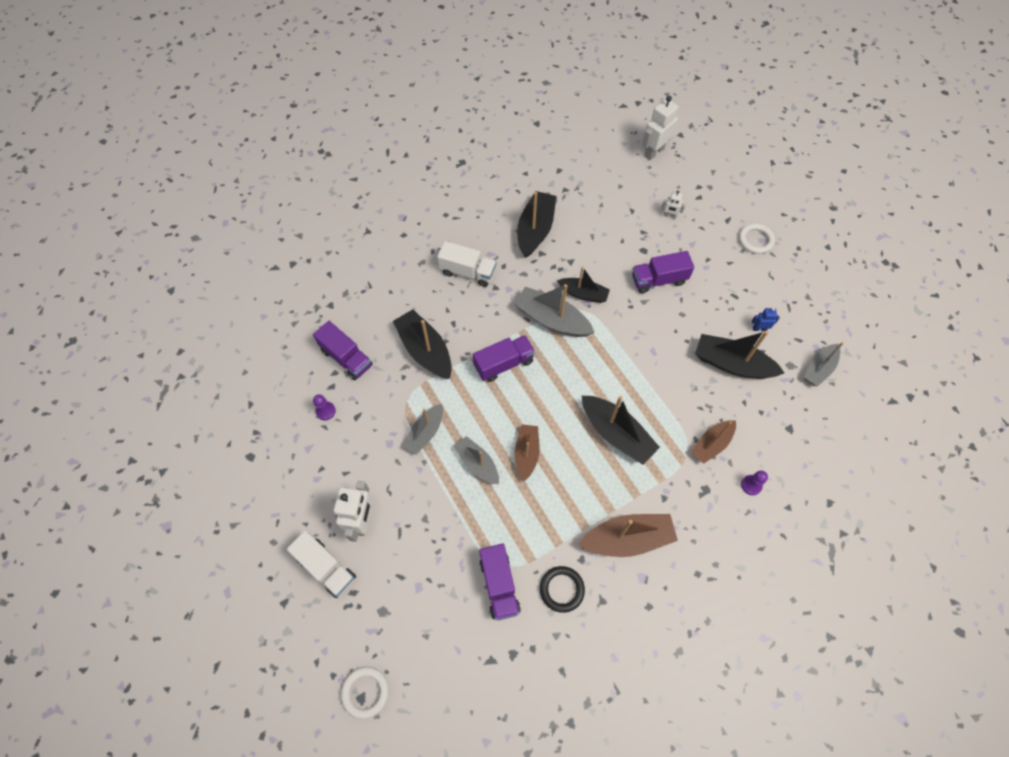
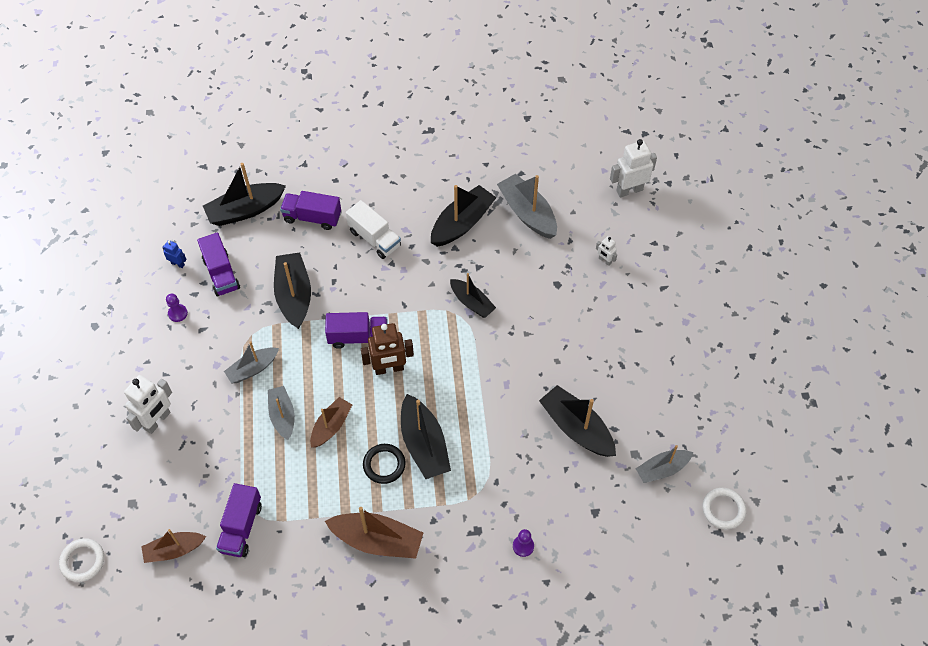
camera: 25 degrees right, 5 degrees down
(326, 568) = (106, 446): white truck -> none
(336, 292) = (245, 210): none -> black boat
(547, 380) = (389, 369): none -> brown robot
(552, 320) = (427, 315): grey boat -> grey boat (527, 213)
(562, 589) = (293, 556): black ring -> black ring (384, 465)
(658, 280) = (554, 318): purple truck -> purple truck (312, 217)
(711, 444) = (509, 493): brown boat -> brown boat (174, 550)
(755, 240) = (679, 319): white ring -> white ring (723, 509)
(759, 328) = (626, 406): blue robot -> blue robot (178, 264)

